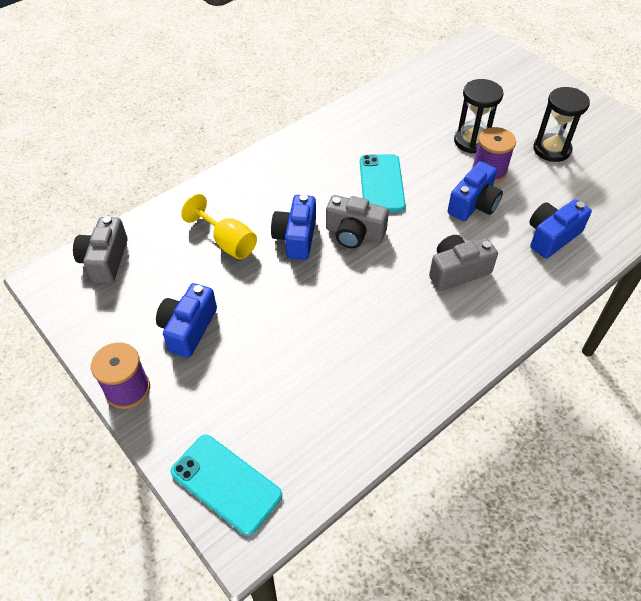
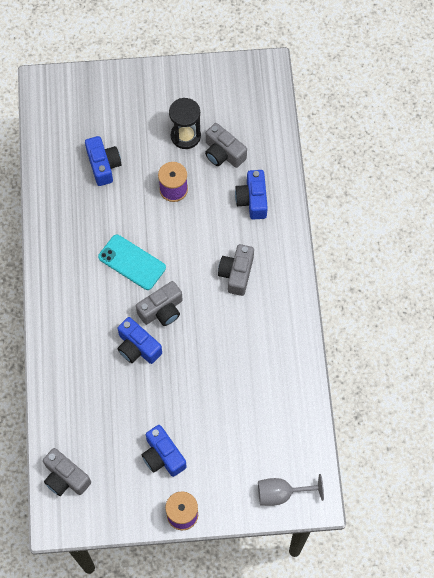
camera: 55 degrees left, 15 degrees up
(226, 483) = (281, 493): turquoise phone -> grey goblet
(228, 242) = (109, 392): yellow goblet -> none
(472, 141) = (139, 176): black hourglass -> none
(473, 204) = (193, 222): blue camera -> blue camera (103, 165)
(570, 185) = (223, 153): none -> grey camera

